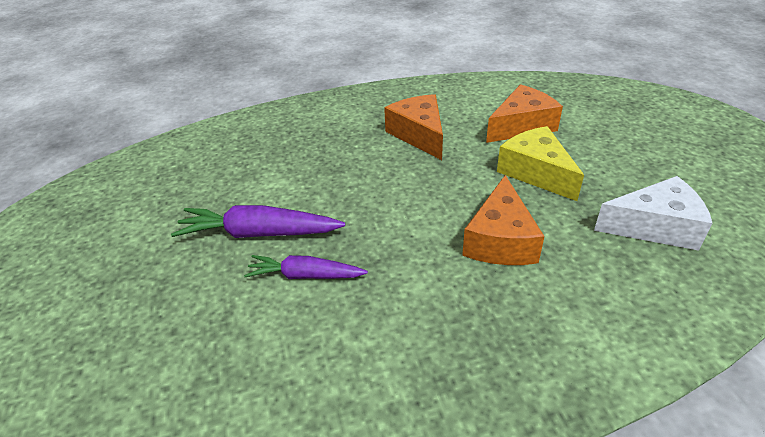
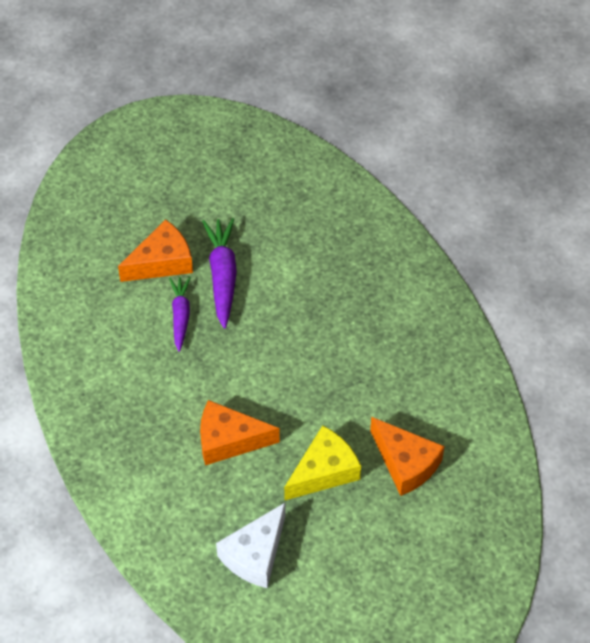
camera: 80 degrees right, 15 degrees up
(419, 135) = (377, 373): orange cheese -> orange cheese (162, 262)
(655, 226) = (255, 555): white cheese -> white cheese turned 45 degrees clockwise

